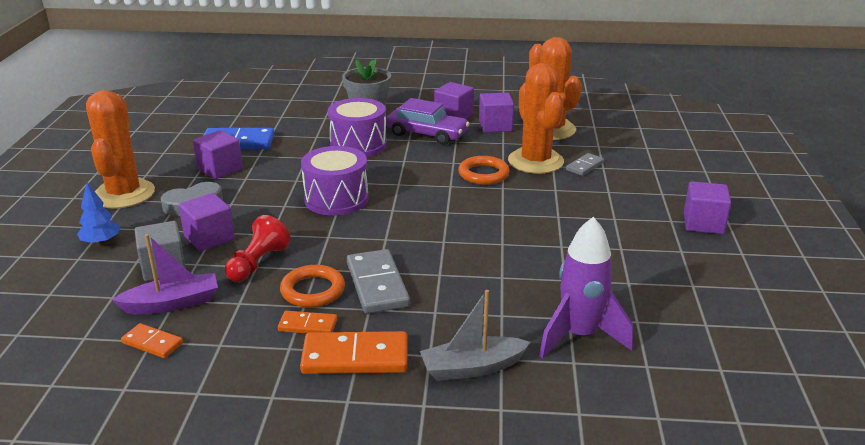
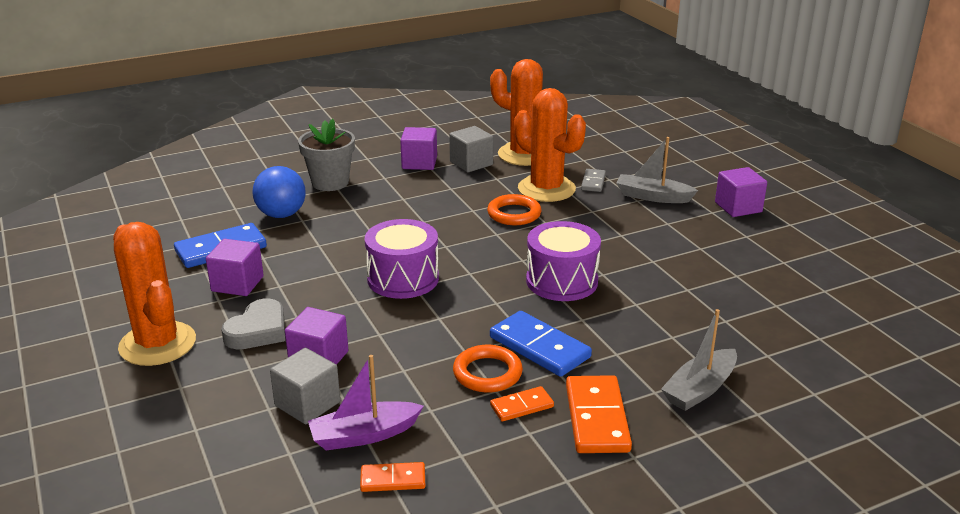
camera: 30 degrees left, 0 degrees up
(101, 242) = (200, 403): blue tree -> none
(172, 303) = (364, 435): purple boat -> purple boat turned 150 degrees counterclockwise
(257, 263) = (402, 366): red pawn -> none
(306, 129) = (281, 214): none -> blue ball
(355, 357) = (597, 418): orange domino -> orange domino turned 60 degrees counterclockwise
(358, 145) = (358, 217): purple drum -> purple drum (562, 281)
(377, 285) = (539, 347): grey domino -> blue domino
(427, 134) = (414, 188): purple car -> none
(495, 126) = (471, 163): purple cube -> grey cube
(579, 336) = (749, 332): purple rocket -> none
(627, 192) = (652, 197): none -> grey boat

